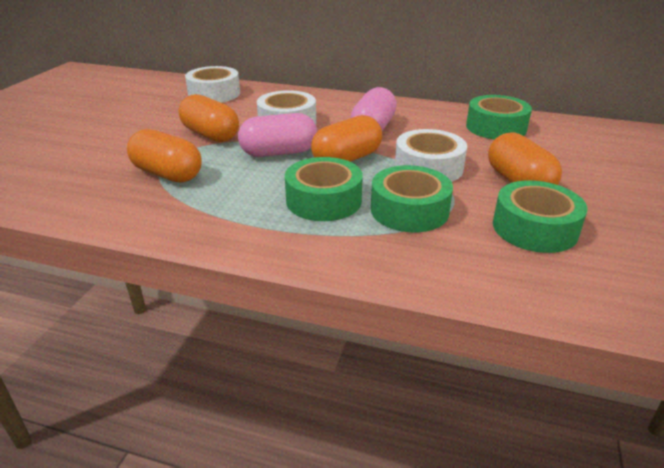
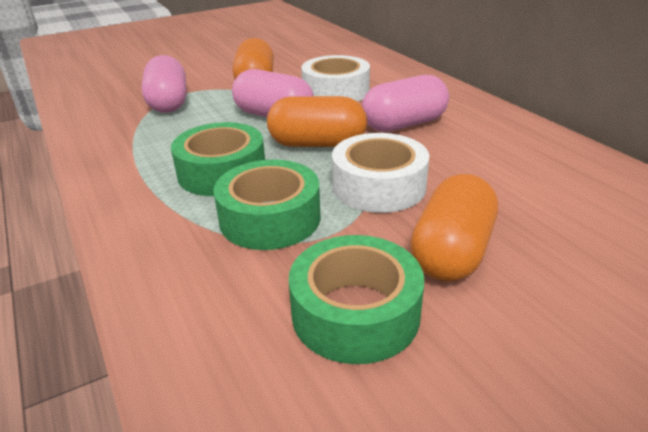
camera: 45 degrees right, 0 degrees up
(167, 174) = (168, 103): orange capsule -> pink capsule
(214, 94) = (326, 49): white tape -> none
(496, 127) = (562, 176): green tape -> none

